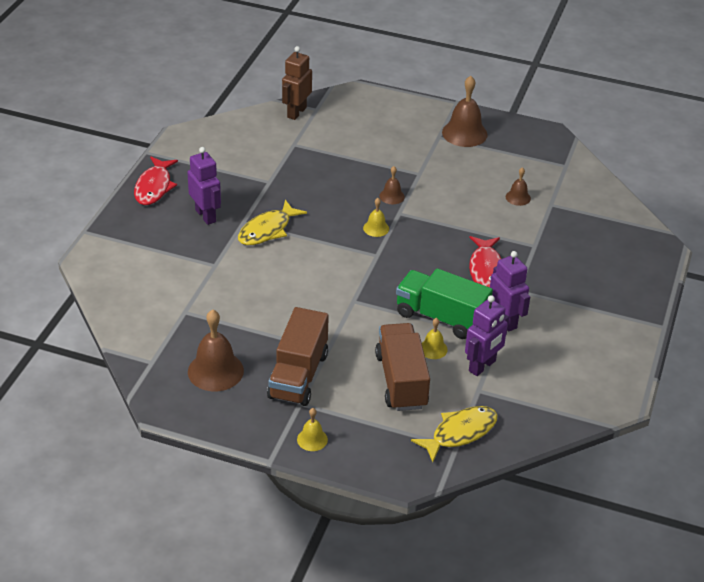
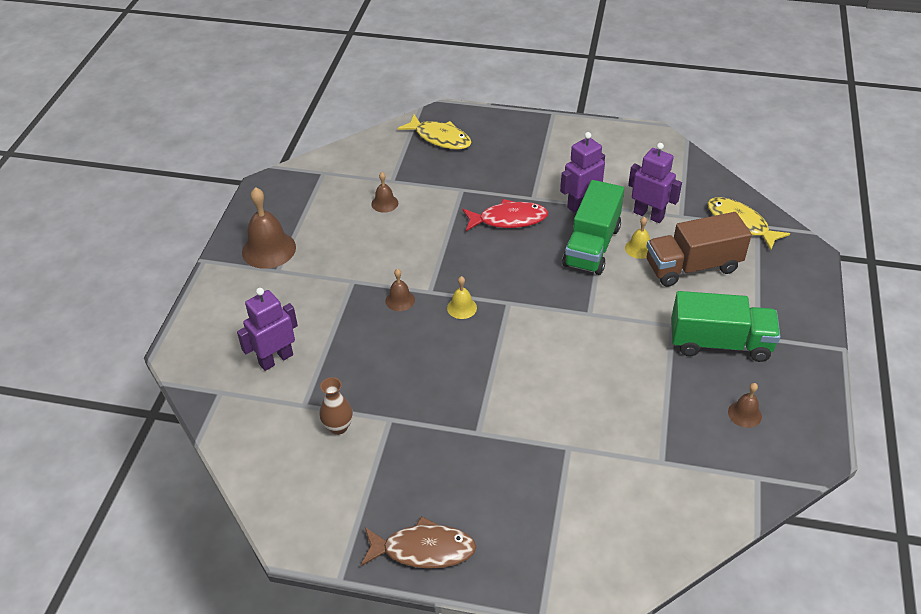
camera: 95 degrees left, 5 degrees up
(154, 187) = (423, 549): red fish -> brown fish
(206, 215) = (474, 475): purple robot -> purple robot (276, 359)
(215, 371) = (744, 414): brown bell -> brown bell, size x0.52
(267, 230) = (488, 405): yellow fish -> yellow fish (439, 138)
(268, 158) = (338, 427): none -> brown vase
(296, 112) = (229, 412): brown robot -> none
(298, 375) = (719, 343): brown truck -> green truck
(312, 439) = (800, 321): yellow bell -> none

